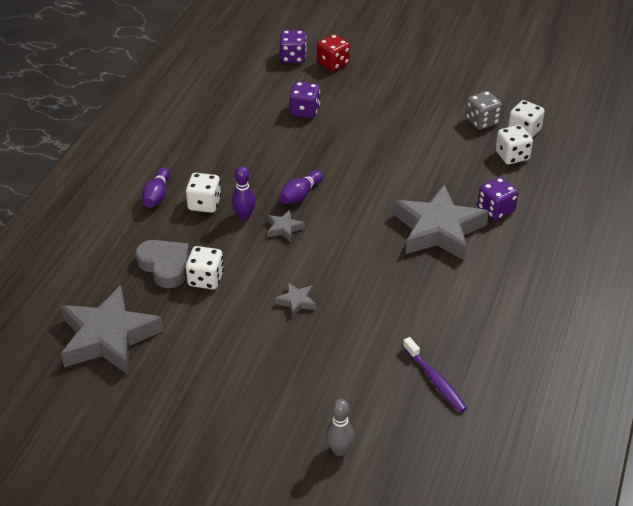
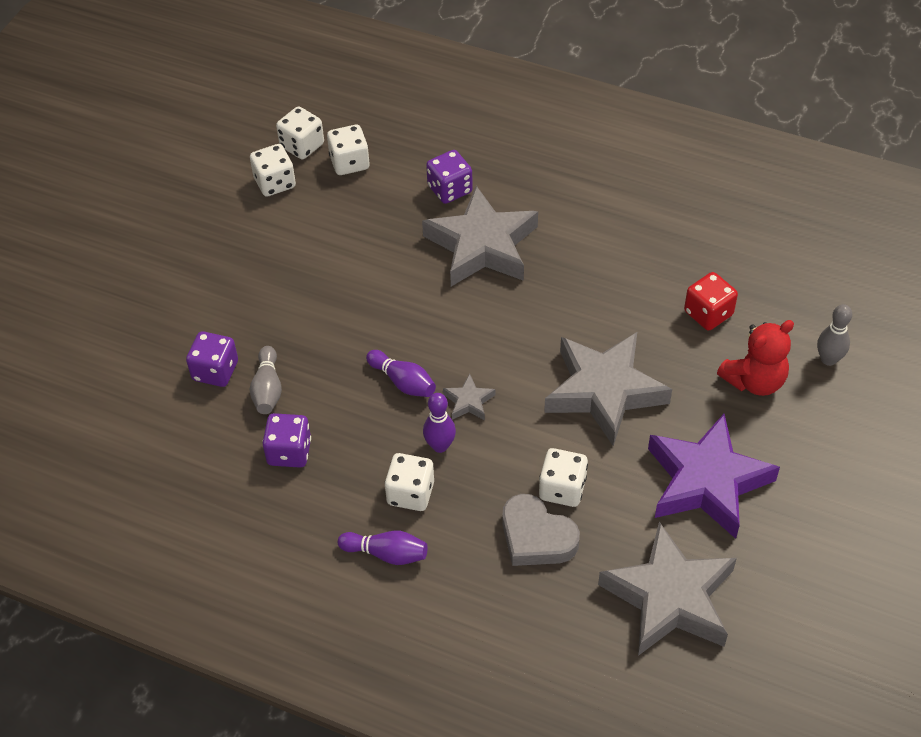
camera: 85 degrees left, 10 degrees up
(165, 266) = (536, 537): grey heart -> grey heart turned 105 degrees counterclockwise
(209, 361) = (706, 482): none -> purple star
(291, 134) = (267, 389): none -> grey bowling pin
(293, 57) = (75, 381): purple dice -> purple dice (289, 452)
(296, 302) = (604, 391): grey star -> grey star, size x2.40
(312, 396) = (754, 381): none -> red teddy bear
(333, 63) = (104, 333): red dice -> red dice (708, 313)
(435, 380) = (724, 270): purple toothbrush -> none
(482, 121) = (275, 183): grey dice -> white dice

